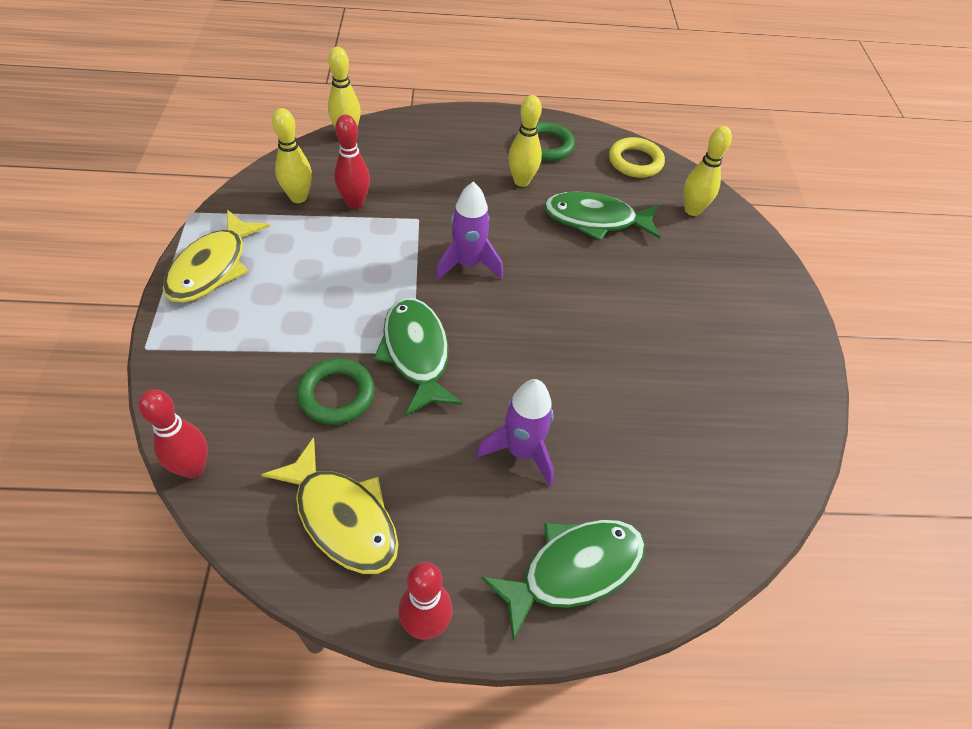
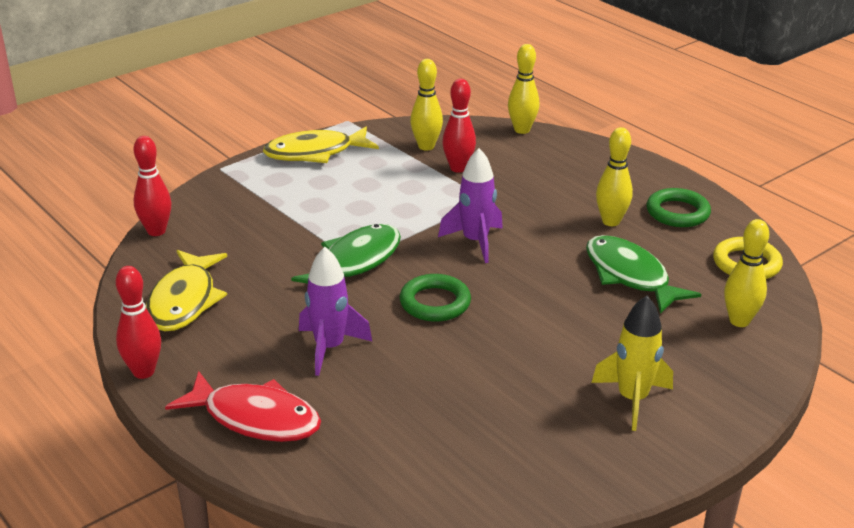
camera: 55 degrees right, 20 degrees down
(336, 394) = (276, 250): green ring -> green ring (435, 303)
(573, 570) = (255, 418): green fish -> red fish
(732, 319) = (632, 399): none -> yellow rocket

